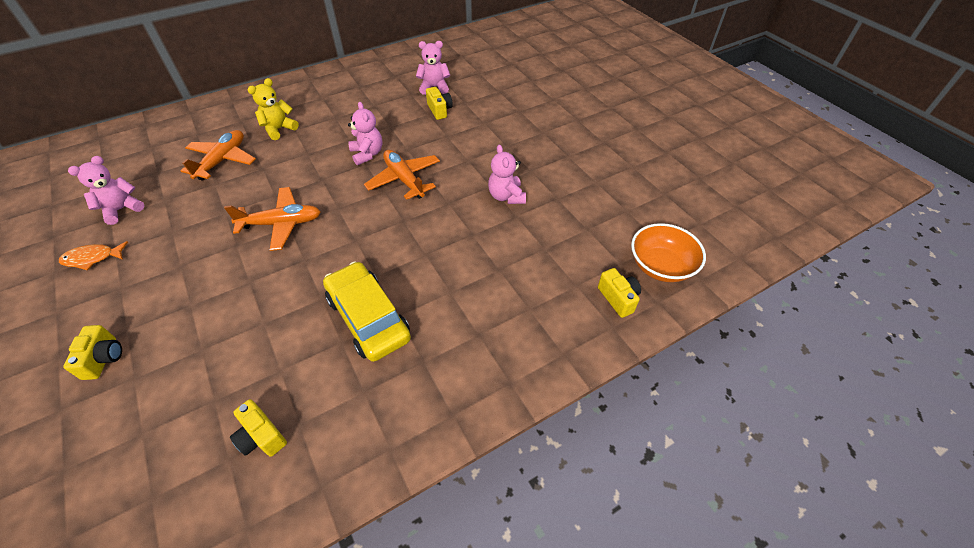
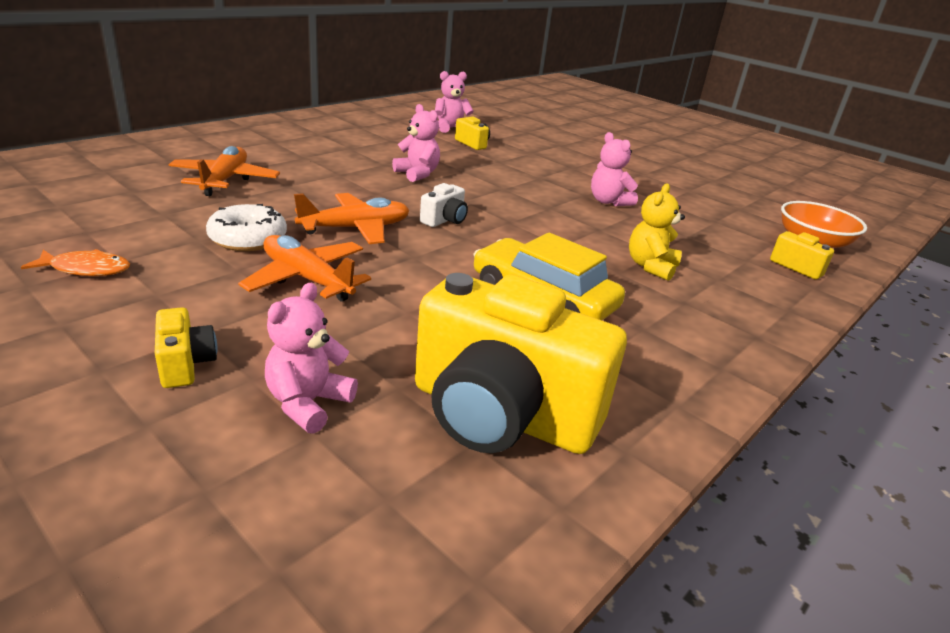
camera: 20 degrees left, 20 degrees down
(92, 258) = (86, 269): orange fish -> orange fish turned 150 degrees counterclockwise
(122, 209) = (101, 223): pink teddy bear -> pink teddy bear (308, 403)
(203, 231) = (248, 238): none -> white donut
(261, 436) = (501, 414): yellow camera -> yellow camera, size x2.43
(279, 129) = (284, 156): yellow teddy bear -> yellow teddy bear (651, 266)
(353, 216) = (444, 220): none -> white camera
(404, 179) = (481, 192): orange plane -> orange plane (307, 279)

